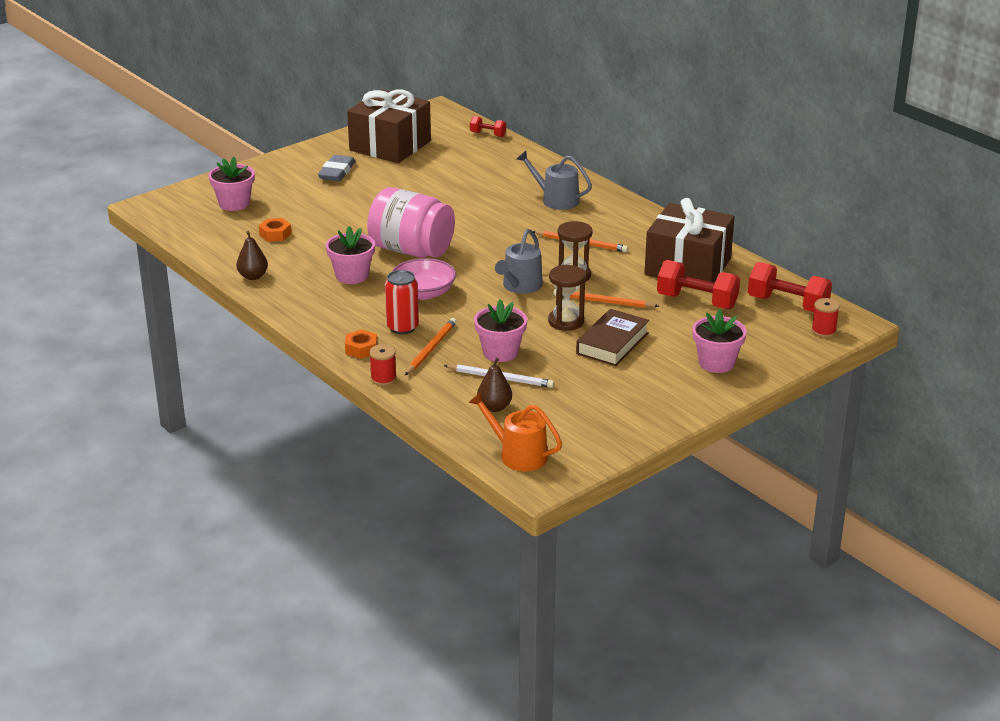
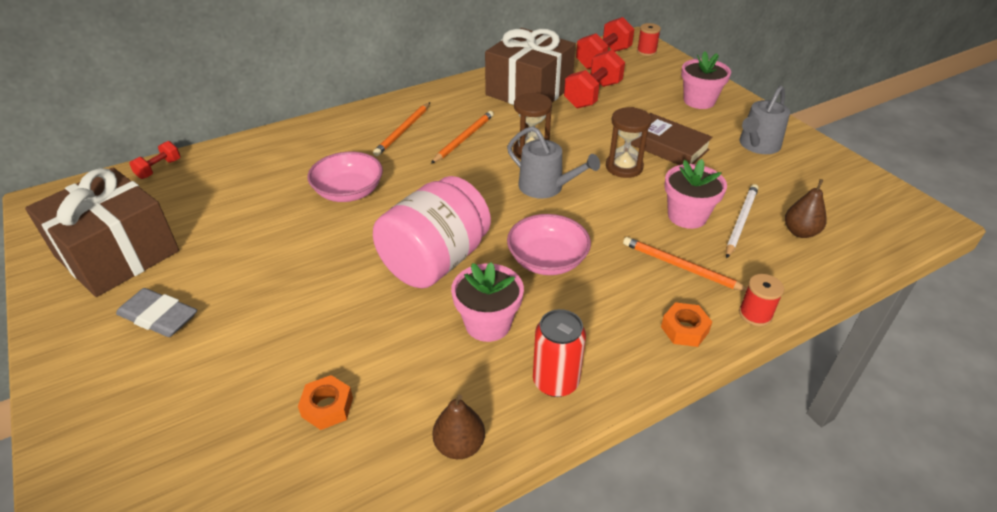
camera: 80 degrees left, 10 degrees up
(234, 204) = (183, 463): pink flower pot -> none
(402, 327) = (631, 286): red can -> red can (555, 381)
(484, 207) = (348, 192): none -> pink bowl
(518, 455) = (886, 226): orange watering can -> none
(556, 200) = (360, 142): grey watering can -> grey watering can (757, 145)
(603, 302) = (587, 141): orange pencil -> orange pencil (403, 131)

